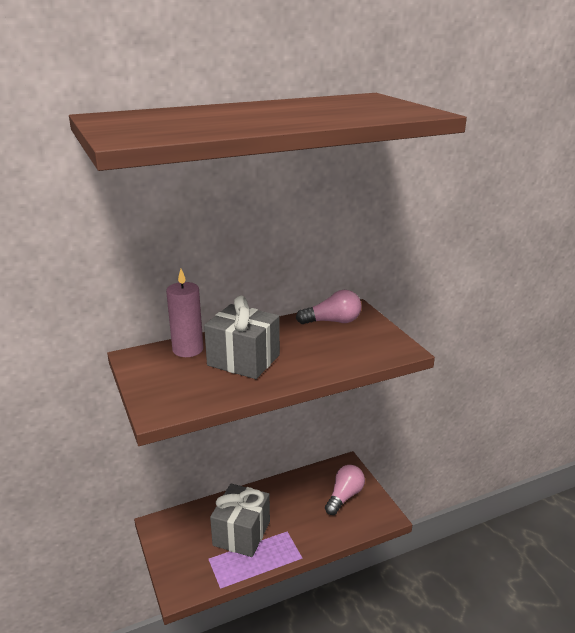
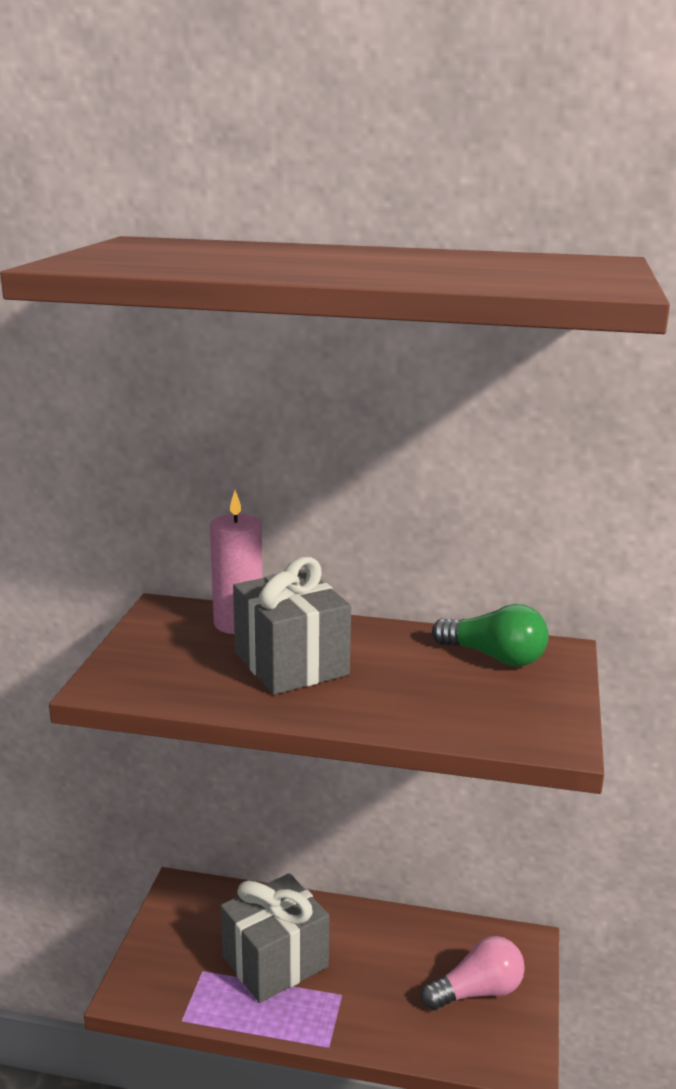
camera: 35 degrees right, 5 degrees down
(332, 321) = (494, 657): pink light bulb -> green light bulb

